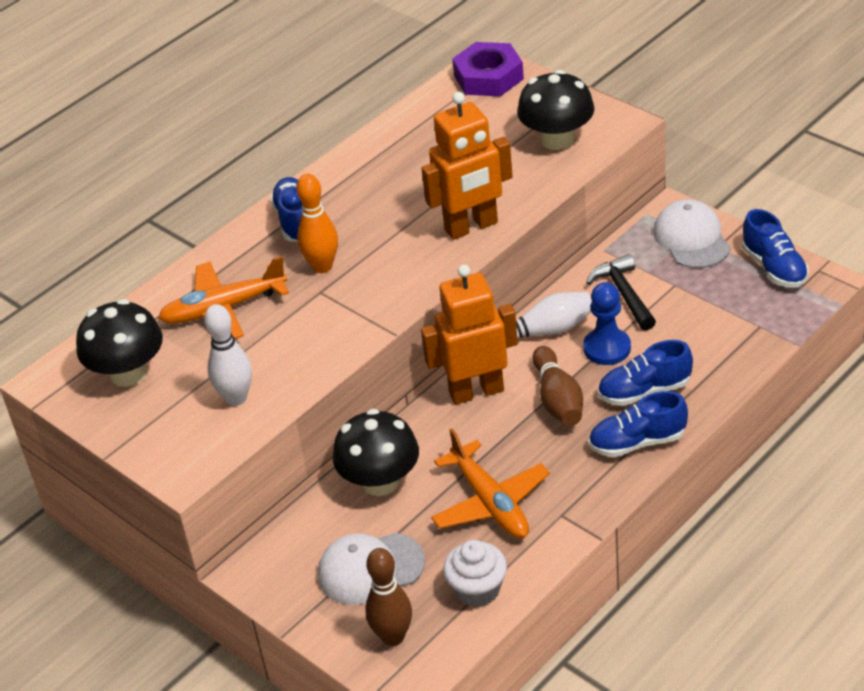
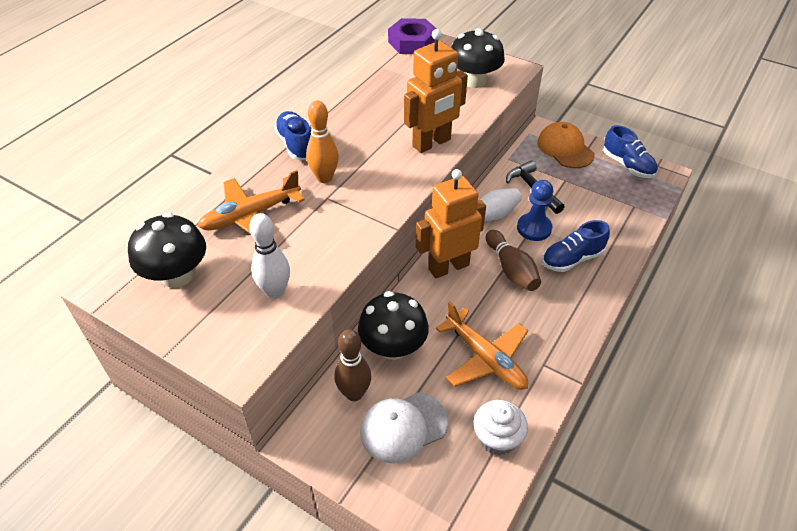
camera: 15 degrees left, 5 degrees up
(393, 637) = (438, 492): brown bowling pin -> brown bowling pin (354, 393)
(637, 442) = (581, 299): blue shoe -> none
(691, 238) = (565, 148): white cap -> orange cap

